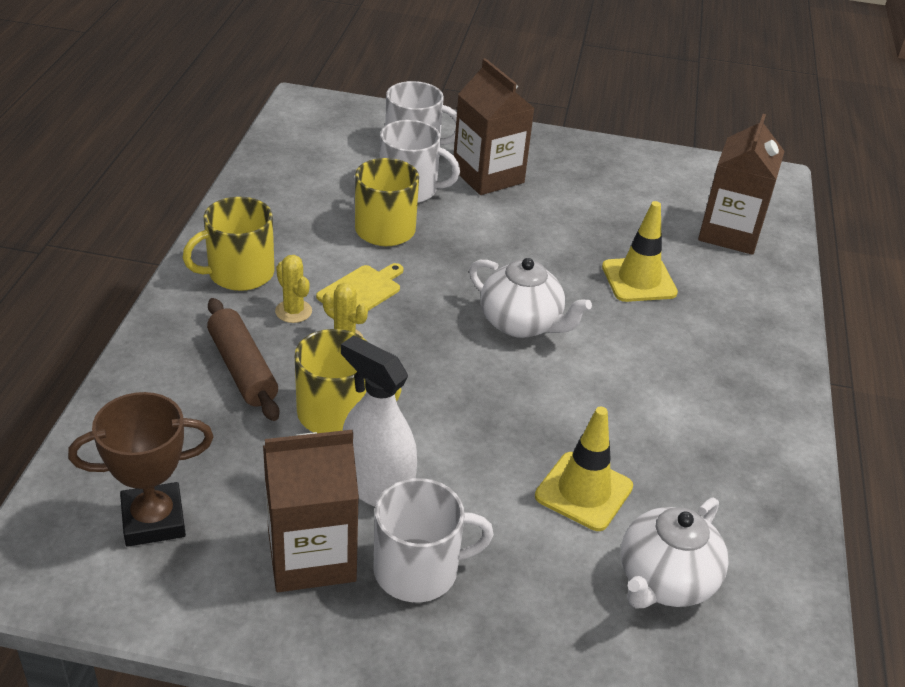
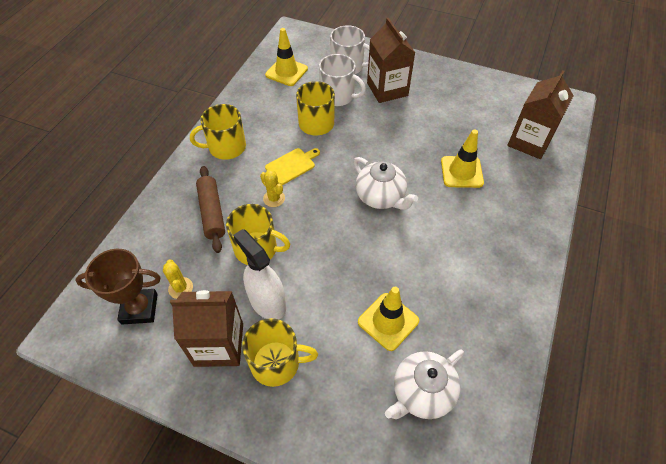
camera: 15 degrees right, 15 degrees up
(293, 311) = (250, 176): yellow cactus -> yellow cactus (180, 288)
(312, 160) = (286, 72): none -> yellow traffic cone
(418, 570) = (276, 363): white mug -> yellow mug

